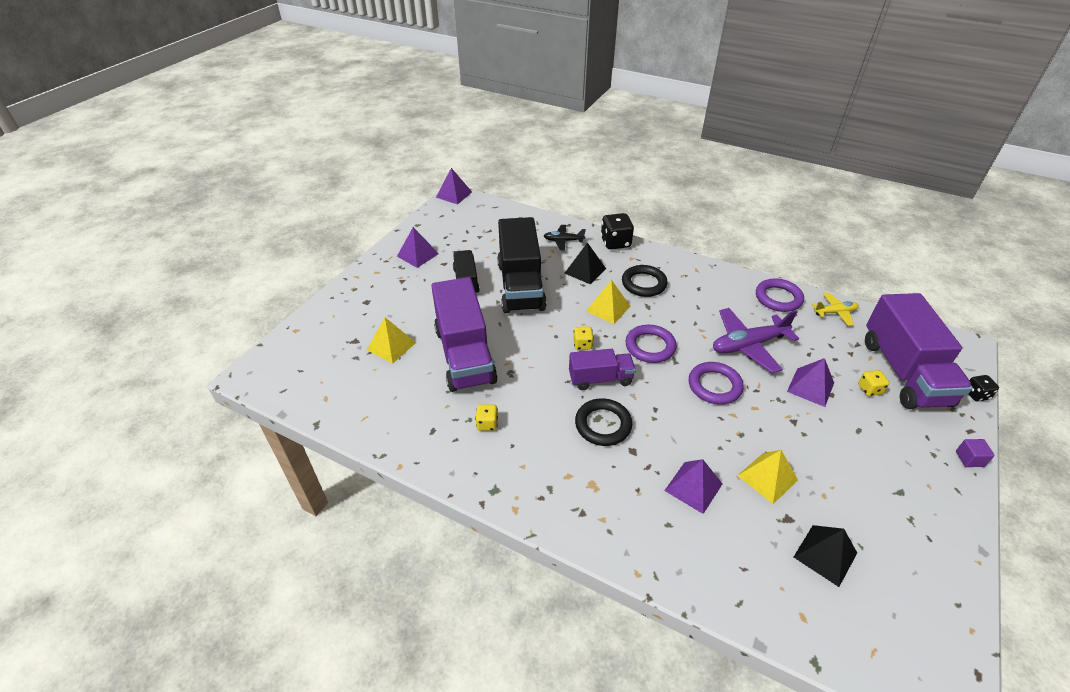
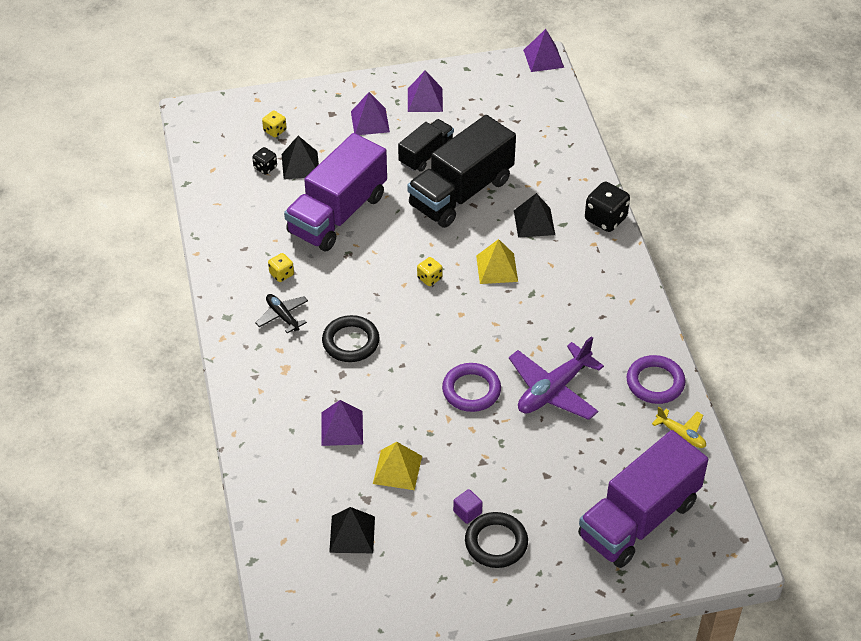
camera: 50 degrees right, 5 degrees up
(391, 346) = (300, 165): yellow pyramid -> black pyramid
(563, 241) = (563, 180): black plane -> black plane (282, 316)
(600, 379) = (400, 312): purple truck -> none
(644, 284) = (562, 274): black ring -> black ring (496, 543)
(650, 346) = (476, 323): purple ring -> none
(748, 345) = (553, 390): purple plane -> purple plane turned 75 degrees counterclockwise
(810, 387) = (541, 457): purple pyramid -> purple pyramid (370, 121)
(869, 389) = (583, 501): yellow dice -> yellow dice (275, 131)
(969, 459) = (559, 600): purple cube -> purple cube (467, 512)
(976, 394) = (662, 584): black dice -> black dice (265, 167)

